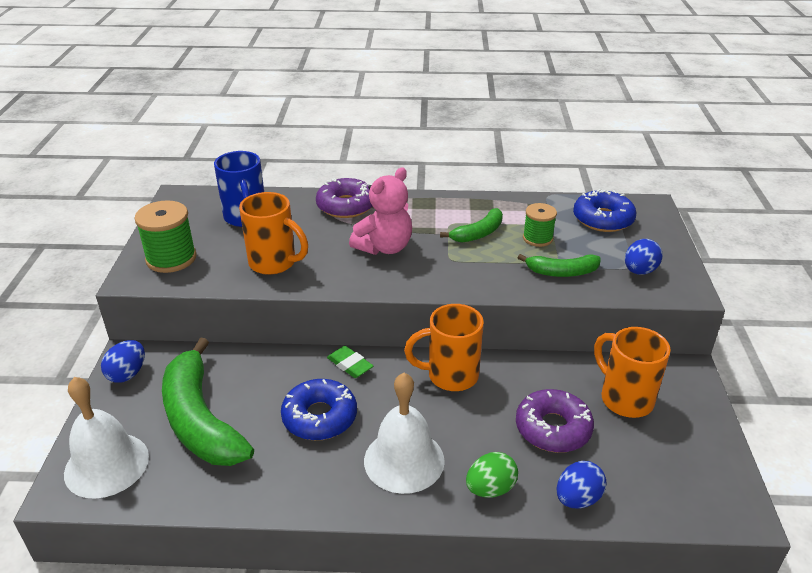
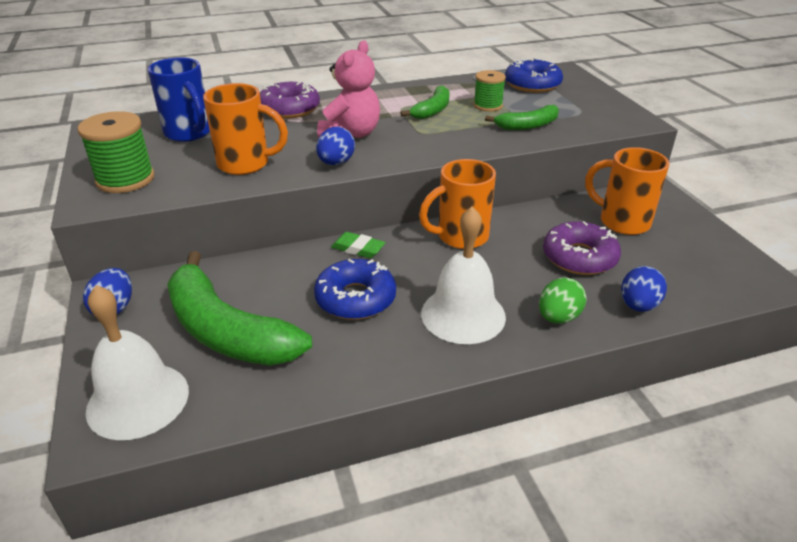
camera: 20 degrees left, 0 degrees up
(639, 271) = (590, 114): blue egg -> blue egg (336, 163)

